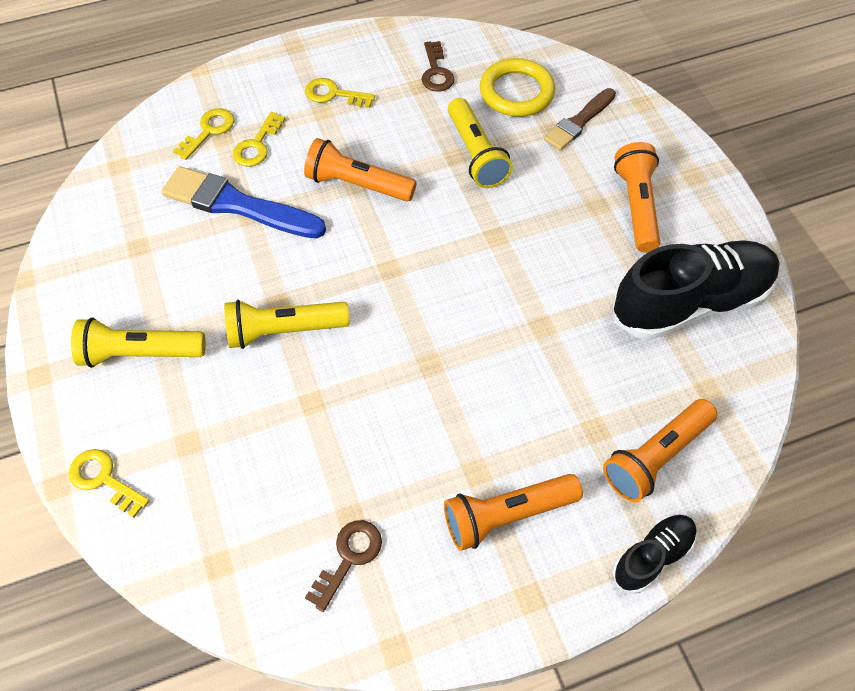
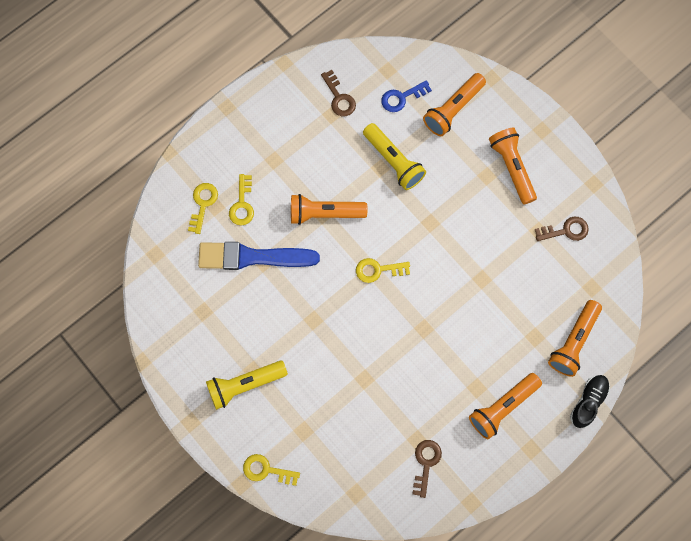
camera: 20 degrees left, 15 degrees up
(284, 331) = (326, 338): yellow flashlight -> none
(334, 94) = (275, 142): yellow key -> yellow key (378, 270)
(516, 92) = (402, 97): yellow ring -> blue key
(579, 122) = (453, 109): brown brush -> orange flashlight
(690, 303) = (565, 230): black shoe -> brown key

